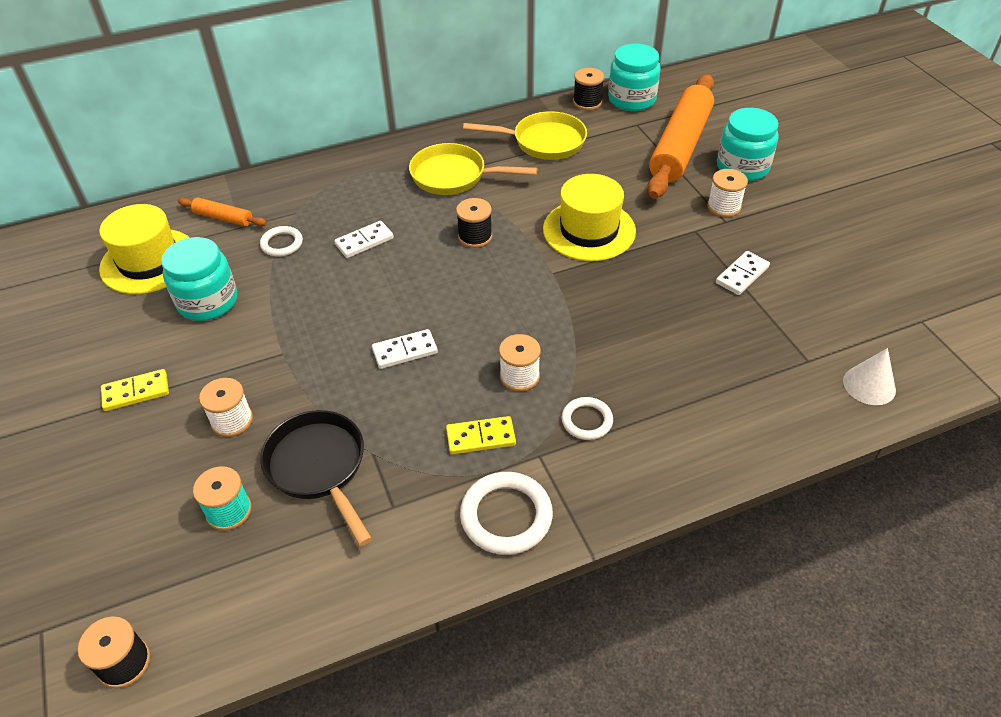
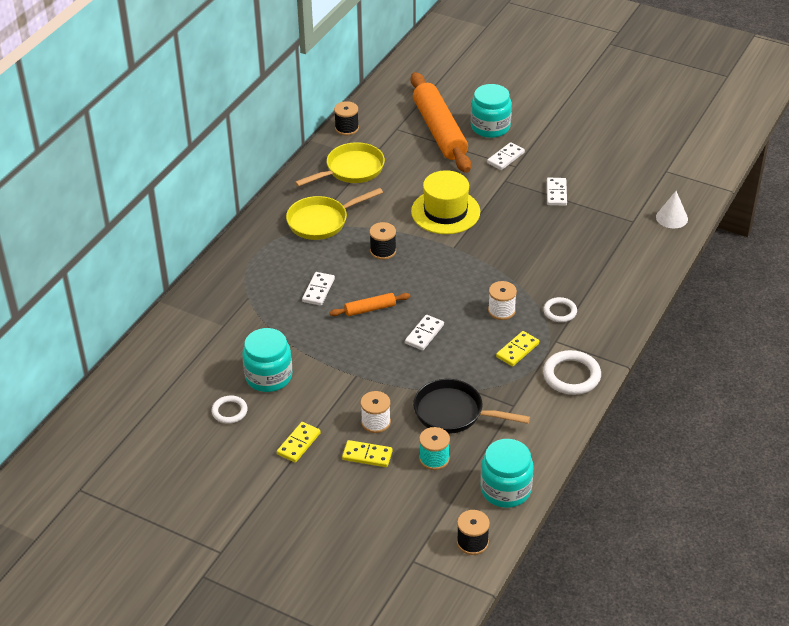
camera: 40 degrees left, 5 degrees down
(149, 261) = (193, 378): yellow hat -> none
(174, 454) = (367, 455): none -> yellow domino
(223, 218) = (203, 327): orange rolling pin -> orange rolling pin (370, 309)
(282, 244) = (267, 320): white ring -> white ring (229, 411)
(631, 99) = (373, 112): turquoise jar -> turquoise jar (505, 489)
(723, 207) = (505, 158): white spool -> white domino

